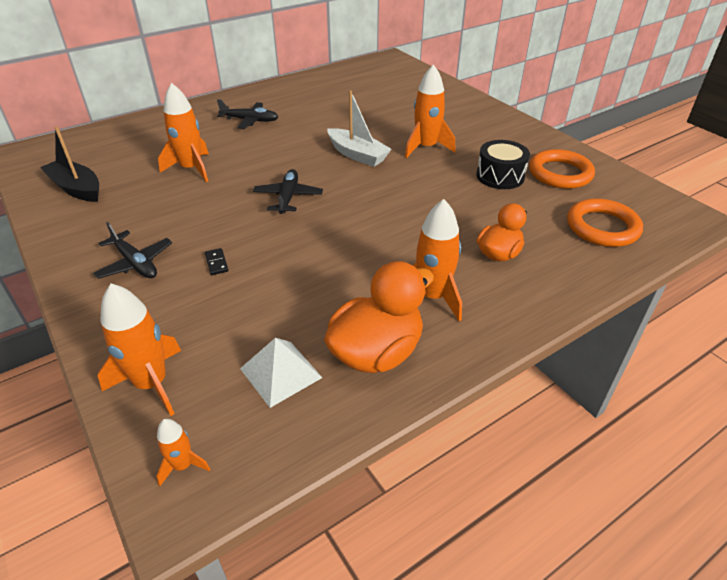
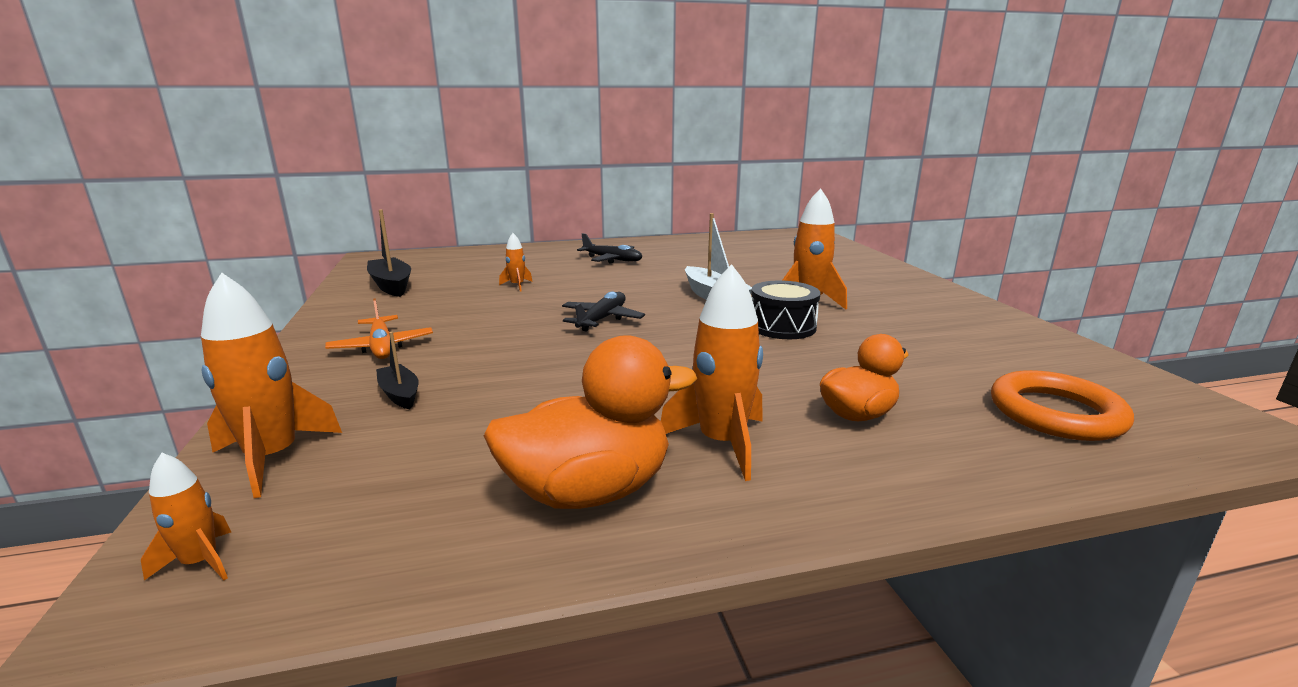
camera: 20 degrees right, 20 degrees down
(135, 263) = (382, 347): black plane -> orange plane
(191, 169) = (517, 285): orange rocket -> orange rocket, size x0.52
(192, 307) = (400, 394): none -> black boat
(216, 263) = (467, 360): black domino -> none
(280, 372) = (436, 484): white pyramid -> none
(500, 176) = (901, 337): black drum -> black drum (782, 326)
(560, 173) = (999, 346): orange ring -> none

